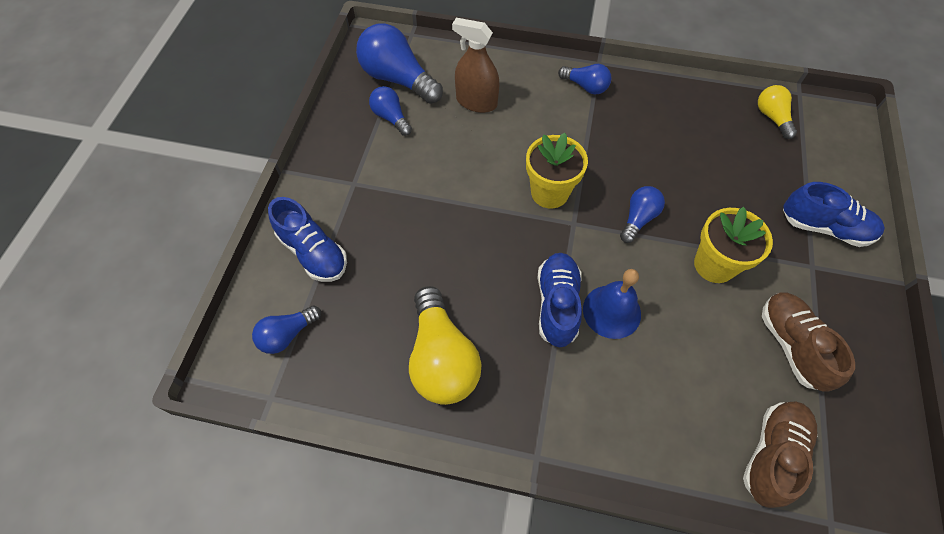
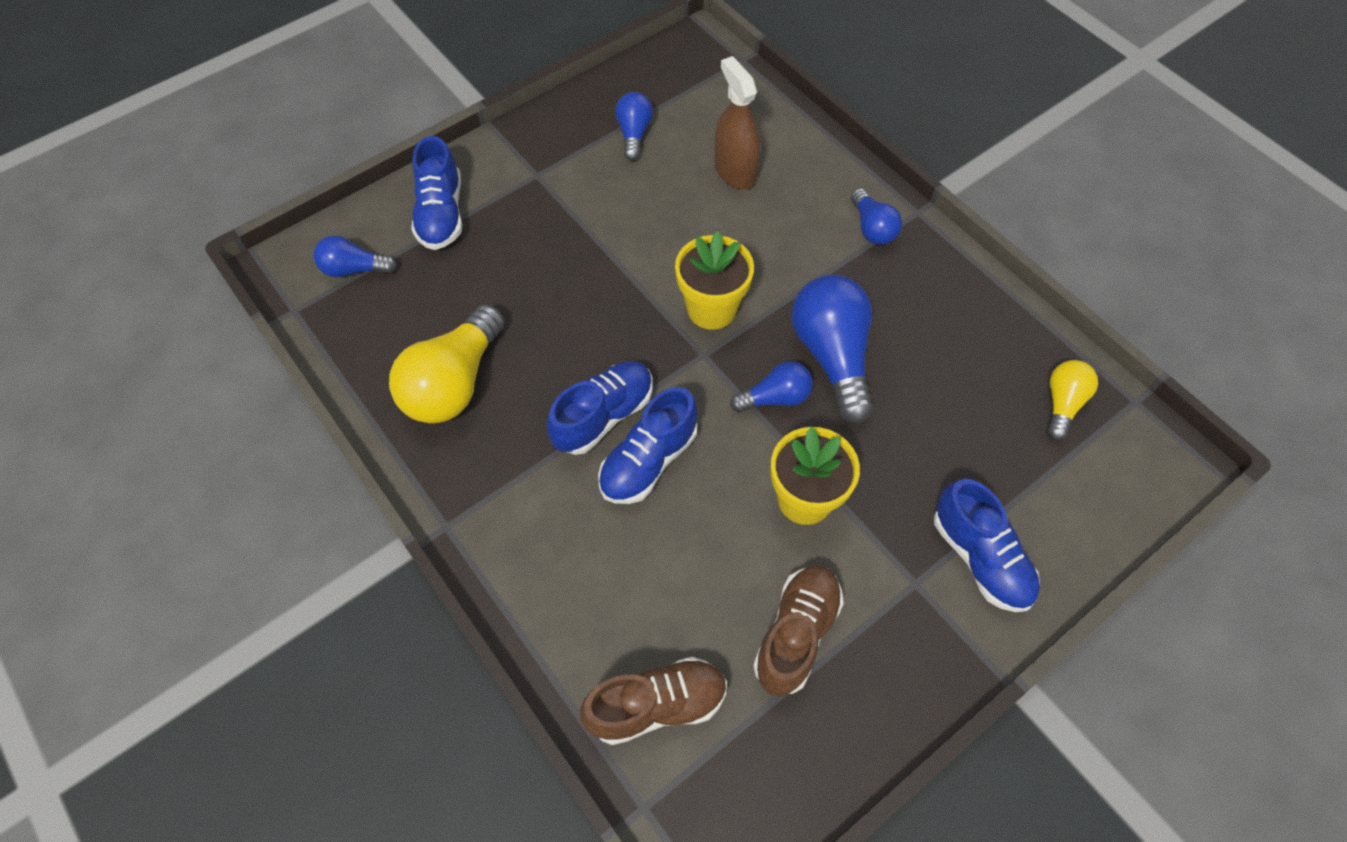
camera: 40 degrees right, 0 degrees up
(398, 79) = (680, 99): blue light bulb -> blue light bulb (832, 356)
(611, 311) = (648, 461): blue bell -> blue shoe

